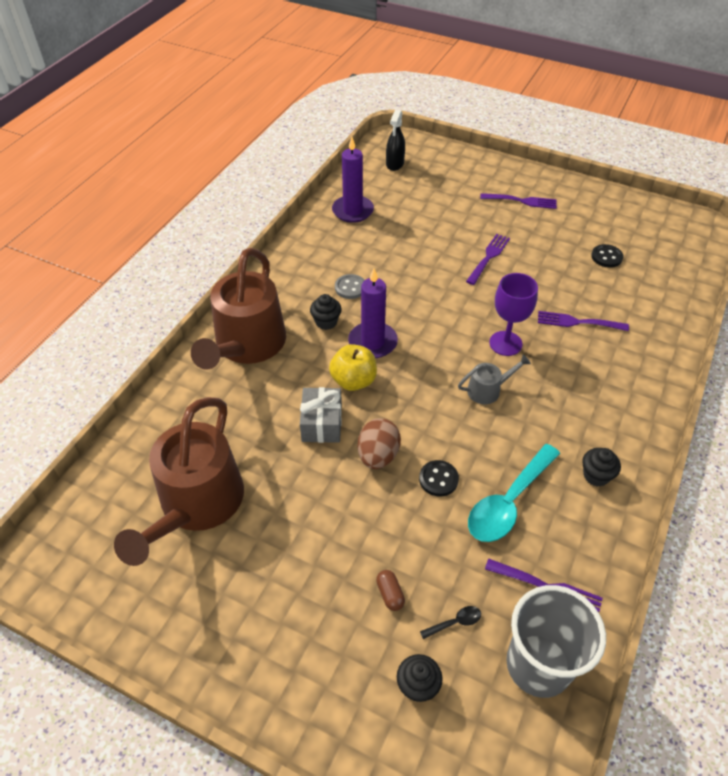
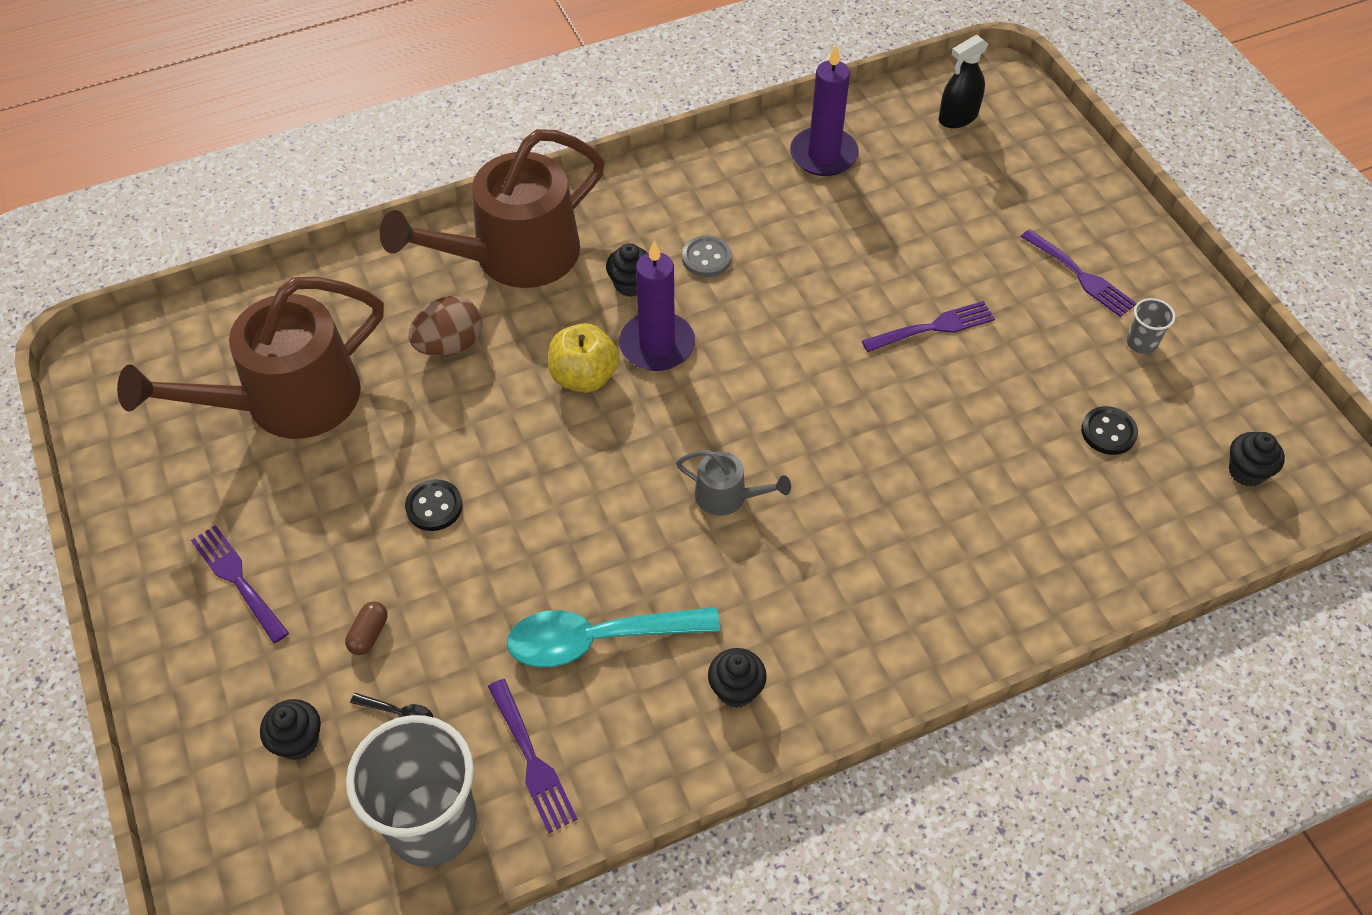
camera: 40 degrees right, 5 degrees up
(322, 423) = (496, 403): grey gift -> none
(378, 455) = (516, 481): brown egg -> brown egg (450, 345)
(438, 479) = (551, 556): black button -> black button (434, 506)
(505, 343) = (818, 455): purple goblet -> none
(576, 214) = (1141, 343): none -> grey cup
(578, 322) = (950, 492): purple fork -> purple fork (238, 580)
(671, 240) = (1246, 471): none -> black cupcake

